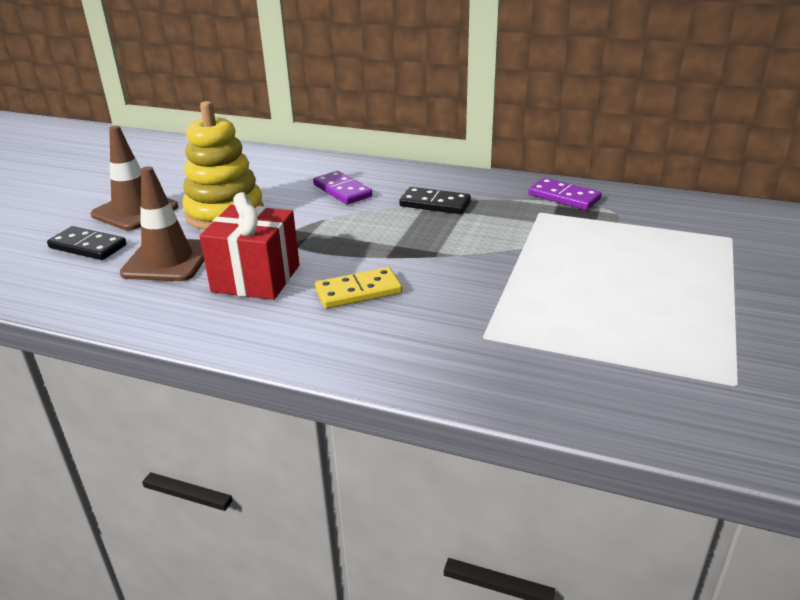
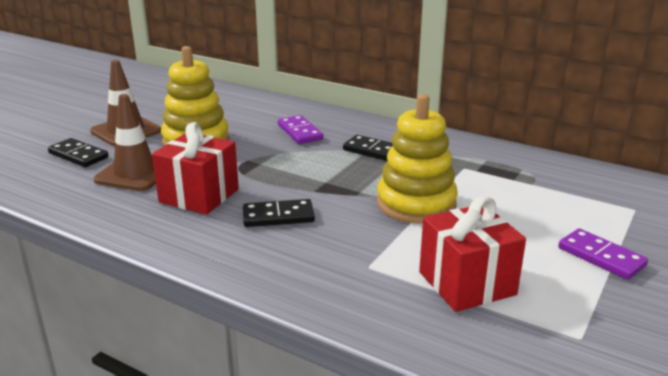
camera: 10 degrees right, 5 degrees down
(358, 291) = (278, 216): yellow domino -> black domino
(505, 258) = (416, 204): none -> yellow stacking toy
(564, 197) = (492, 157): purple domino -> purple domino (601, 257)
(596, 341) = (467, 283): none -> red gift

